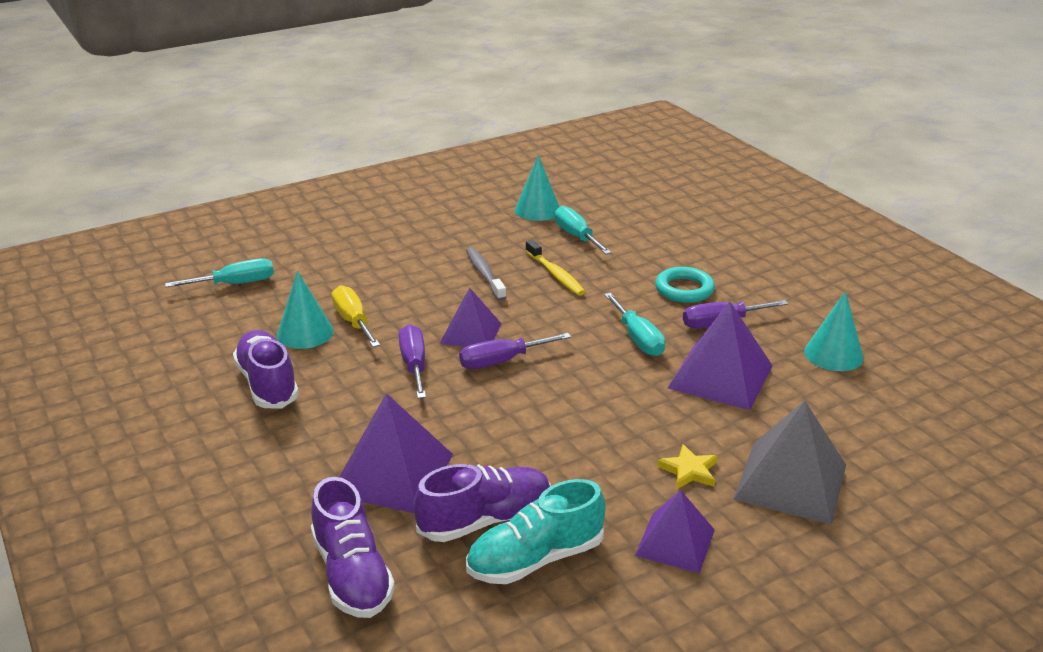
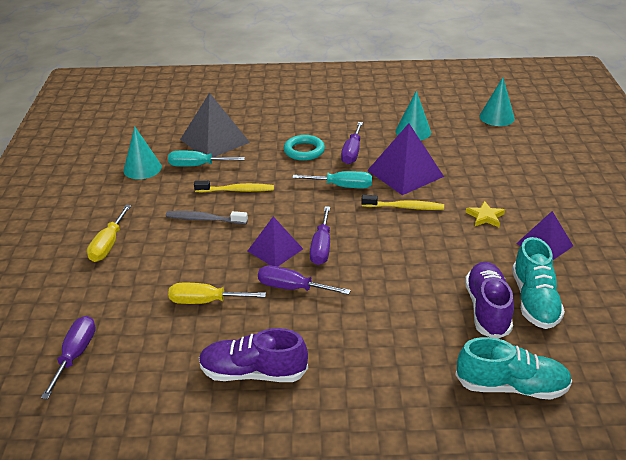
camera: 60 degrees left, 5 degrees up
(235, 284) = (75, 355): turquoise screwdriver -> purple screwdriver
(305, 333) = (197, 332): turquoise cone -> turquoise cone (496, 117)
(352, 574) = (511, 386): purple shoe -> turquoise shoe
(392, 473) = (414, 336): purple pyramid -> none
(397, 240) = (108, 245): none -> yellow screwdriver
(641, 397) = (404, 207): none -> yellow toothbrush
(790, 481) = (514, 188): grey pyramid -> grey pyramid (214, 141)

